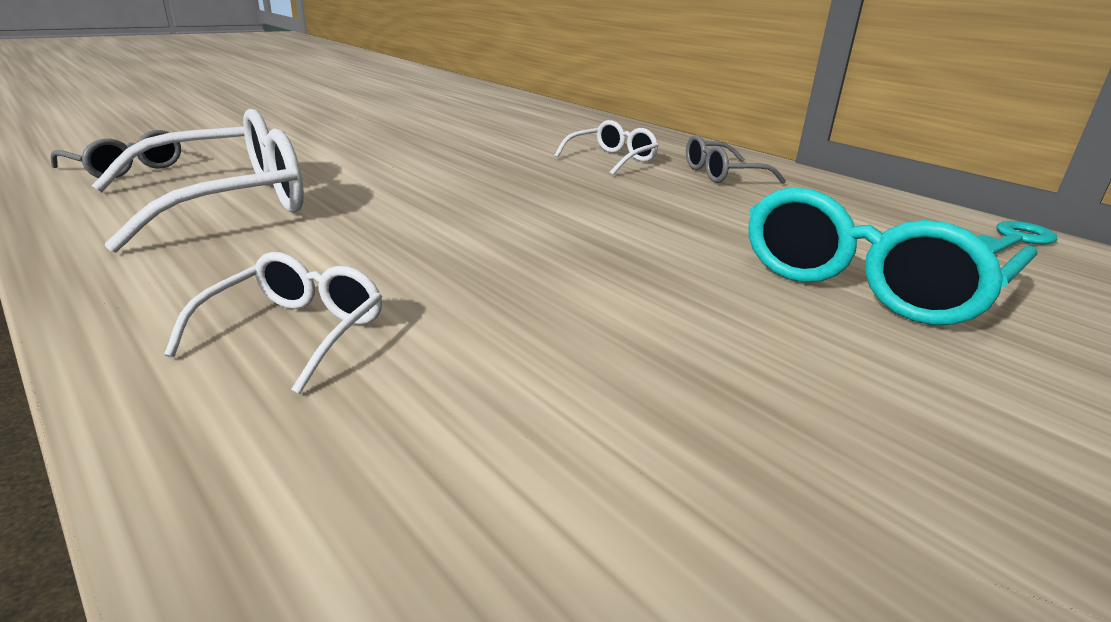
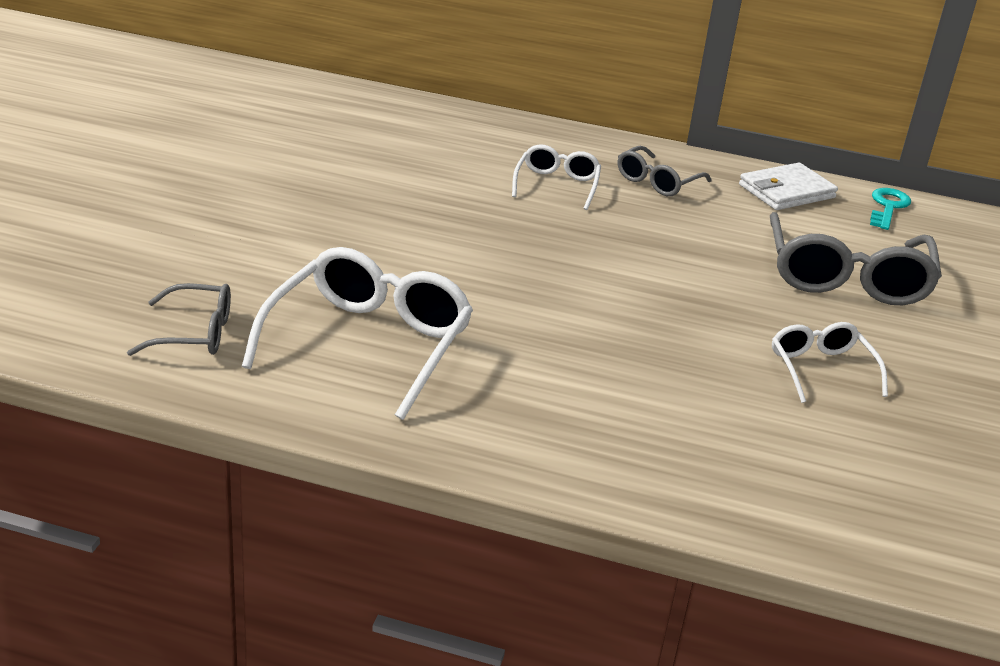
camera: 35 degrees left, 5 degrees up
(296, 332) = (622, 431): white glasses -> white glasses (821, 369)
(868, 281) = (846, 278): turquoise glasses -> grey glasses
(874, 205) = (786, 191): none -> white wallet

